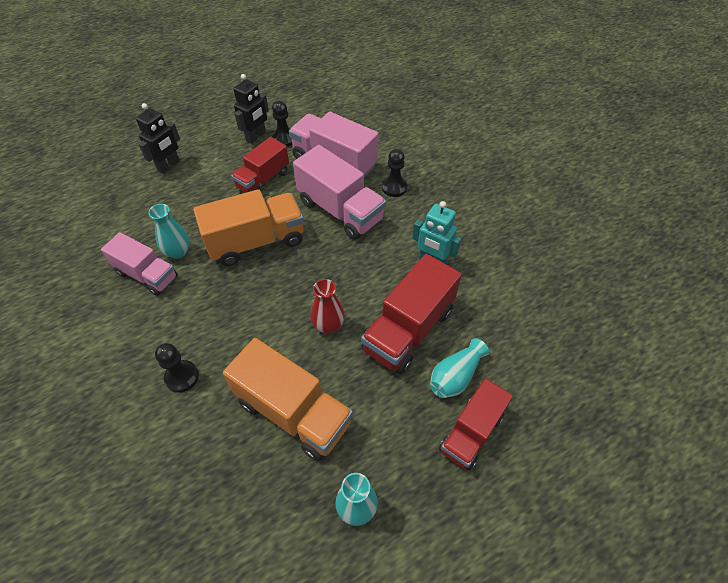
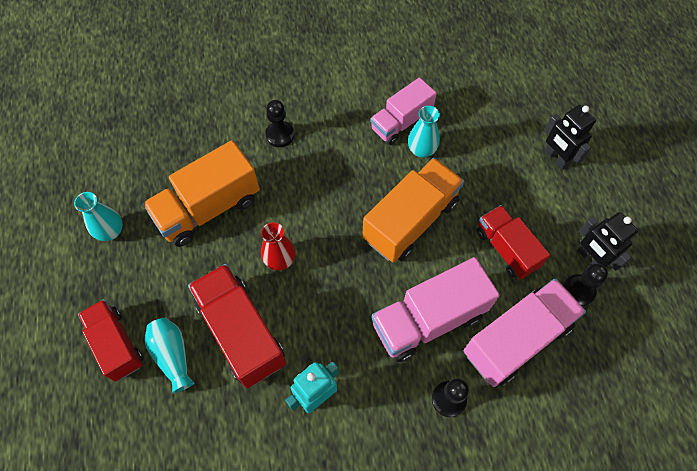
camera: 110 degrees right, 10 degrees up
(256, 242) = (410, 221): orange truck -> orange truck turned 135 degrees counterclockwise

